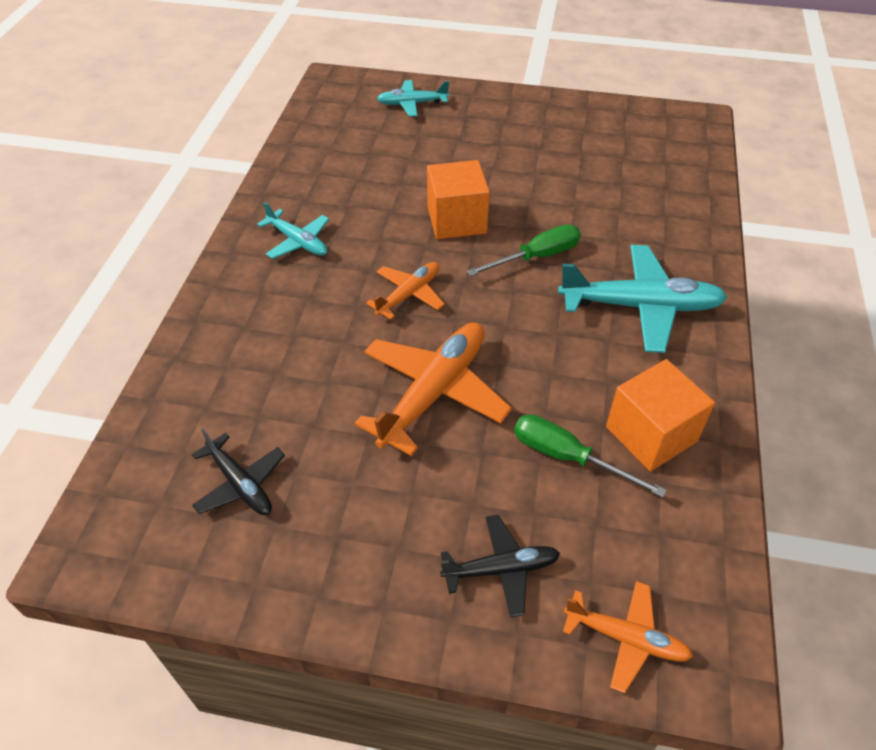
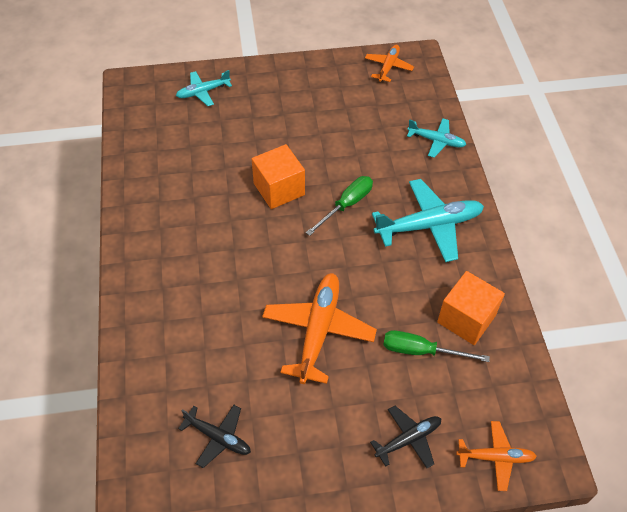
camera: 20 degrees left, 5 degrees up
(298, 241) = (170, 238): turquoise plane -> turquoise plane (436, 141)
(408, 295) = (270, 260): orange plane -> orange plane (388, 67)

